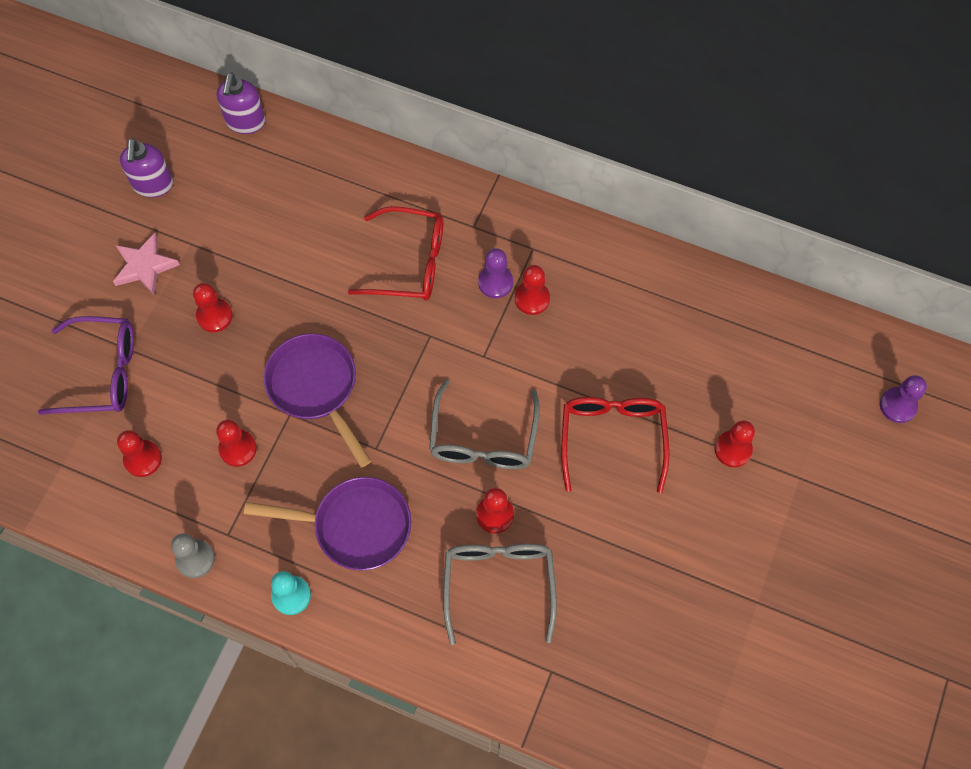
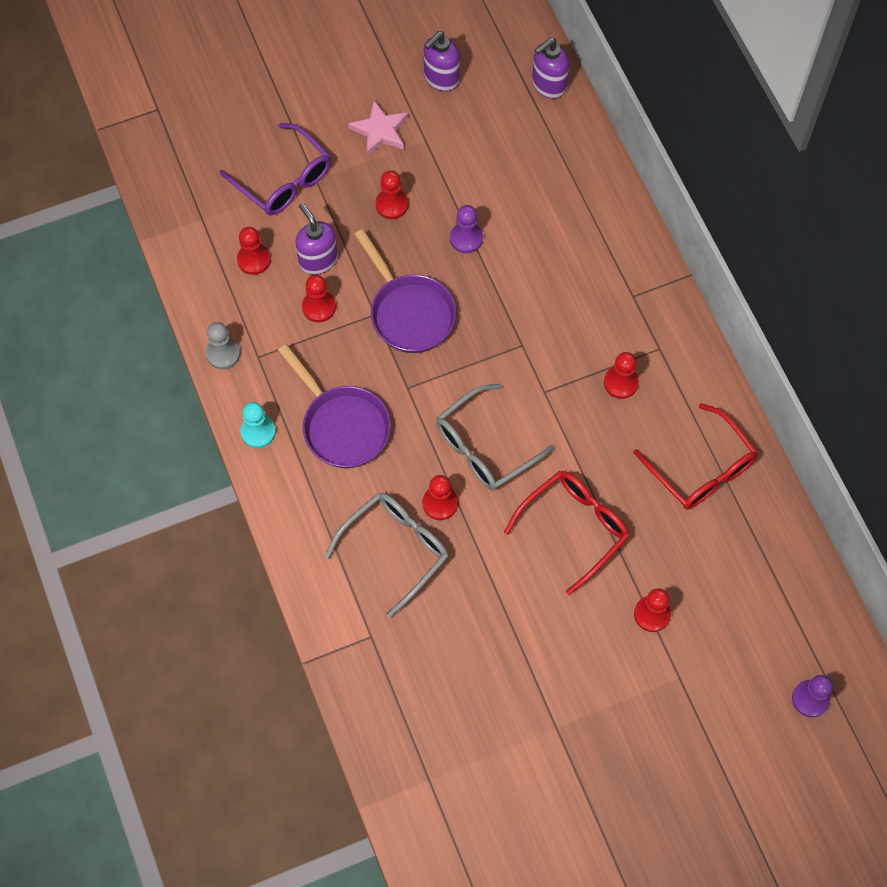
camera: 45 degrees right, 0 degrees up
(198, 412) = (318, 260): none -> purple soap dispenser
(316, 388) = (409, 312): purple pan -> purple pan turned 135 degrees clockwise
(409, 263) = (560, 282): red glasses -> red glasses (701, 468)
(495, 282) = (606, 349): purple pawn -> purple pawn (466, 238)

